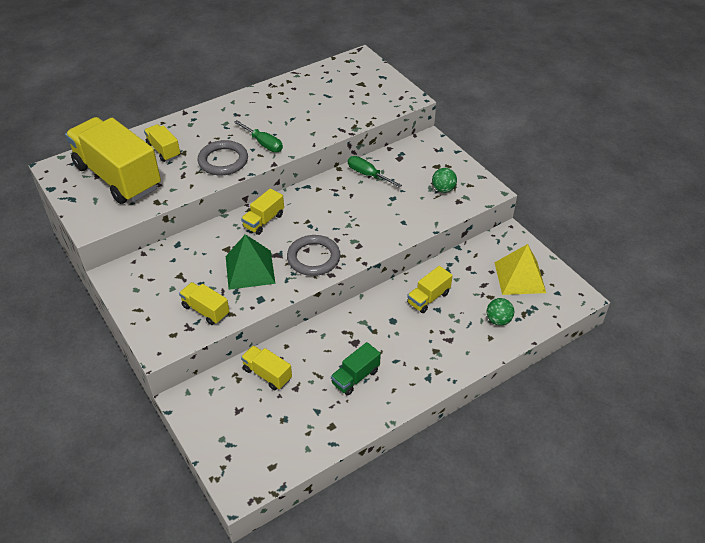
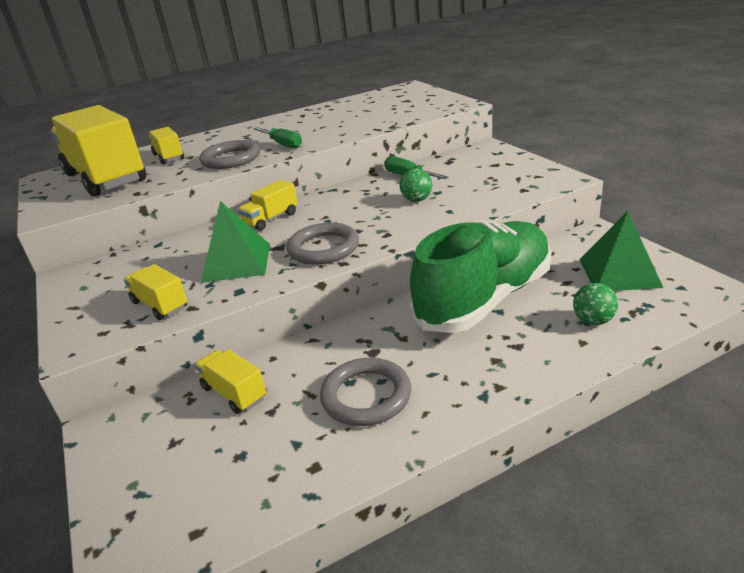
camera: 10 degrees right, 15 degrees down
(355, 377) = (366, 396): green truck -> grey ring
(428, 298) = (485, 299): yellow truck -> green shoe
(443, 189) = (503, 181): green ball -> green ball (417, 200)
(520, 277) = (619, 272): yellow pyramid -> green pyramid

